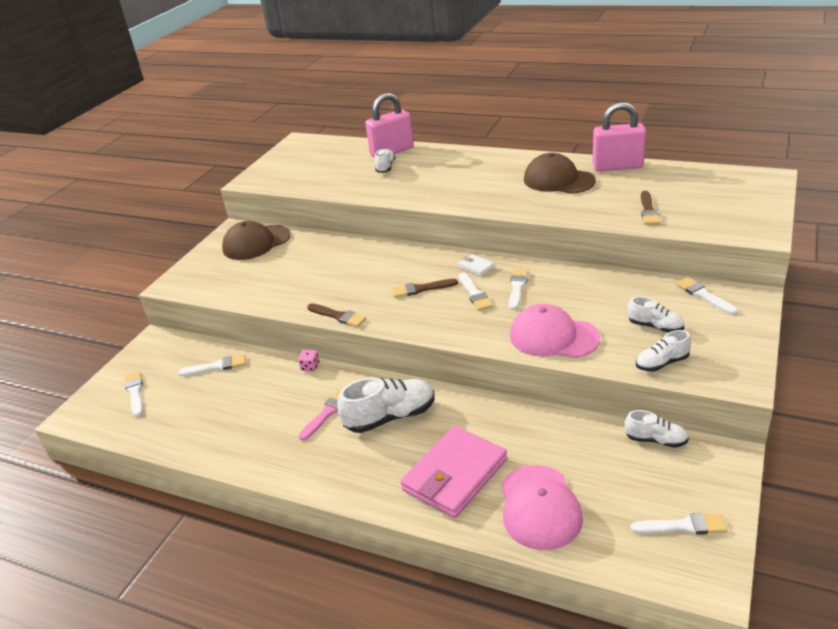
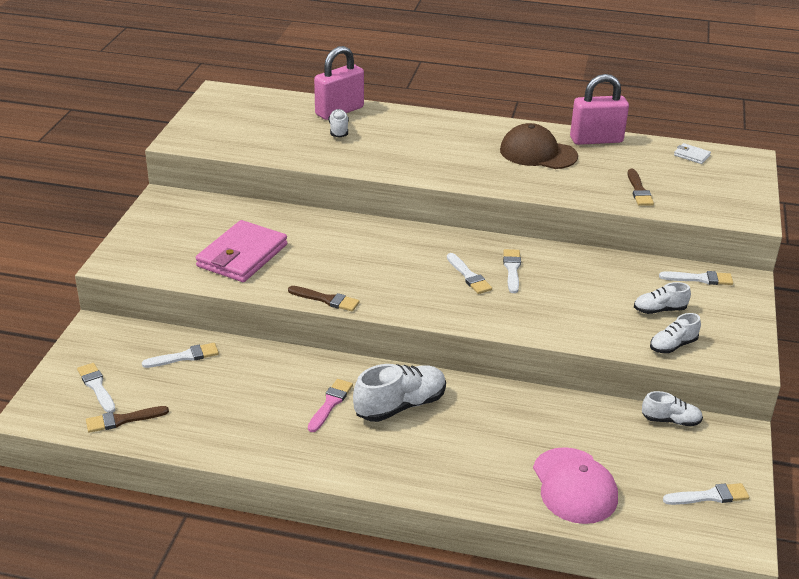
camera: 15 degrees left, 0 degrees up
(256, 242) = (197, 215): brown cap -> none
(310, 367) = (294, 355): pink dice -> none
(421, 289) = (409, 270): brown brush -> brown brush (122, 420)
(455, 475) = (484, 460): pink wallet -> pink wallet (242, 256)
(476, 267) = (462, 246): white wallet -> white wallet (691, 155)
(553, 337) = (562, 320): pink cap -> none
(655, 326) = (659, 310): white shoe -> white shoe turned 150 degrees clockwise
(703, 295) = (700, 279): white brush -> white brush turned 135 degrees clockwise

